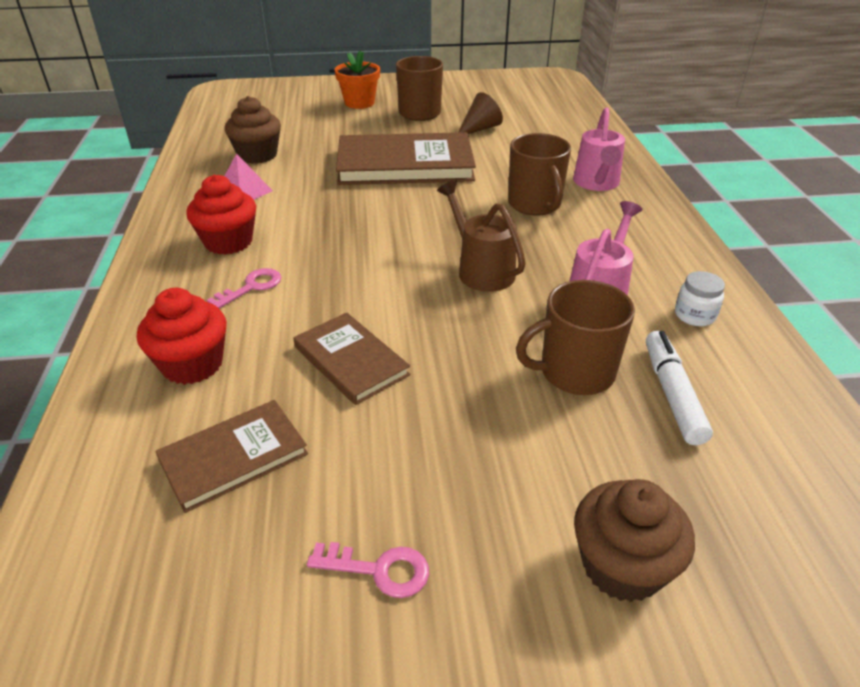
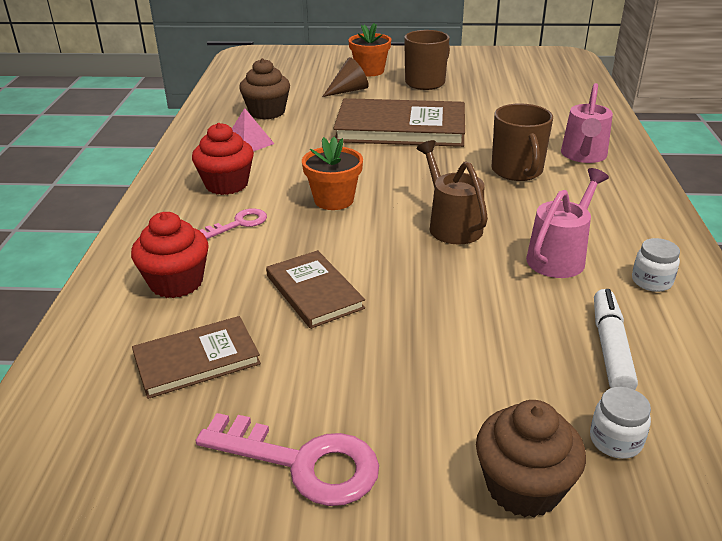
camera: 10 degrees right, 5 degrees down
(350, 251) = (334, 200): none -> orange flower pot
(379, 570) = (302, 462): pink key -> pink key, size x1.75
(479, 129) = (479, 100): brown cone -> brown cone (348, 90)
(575, 373) = (520, 321): brown mug -> none
(702, 499) = (615, 440): none -> white jar

